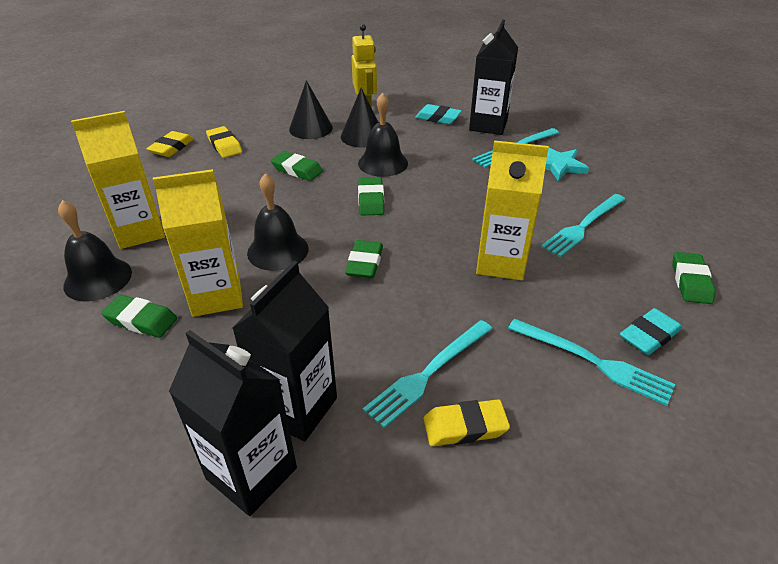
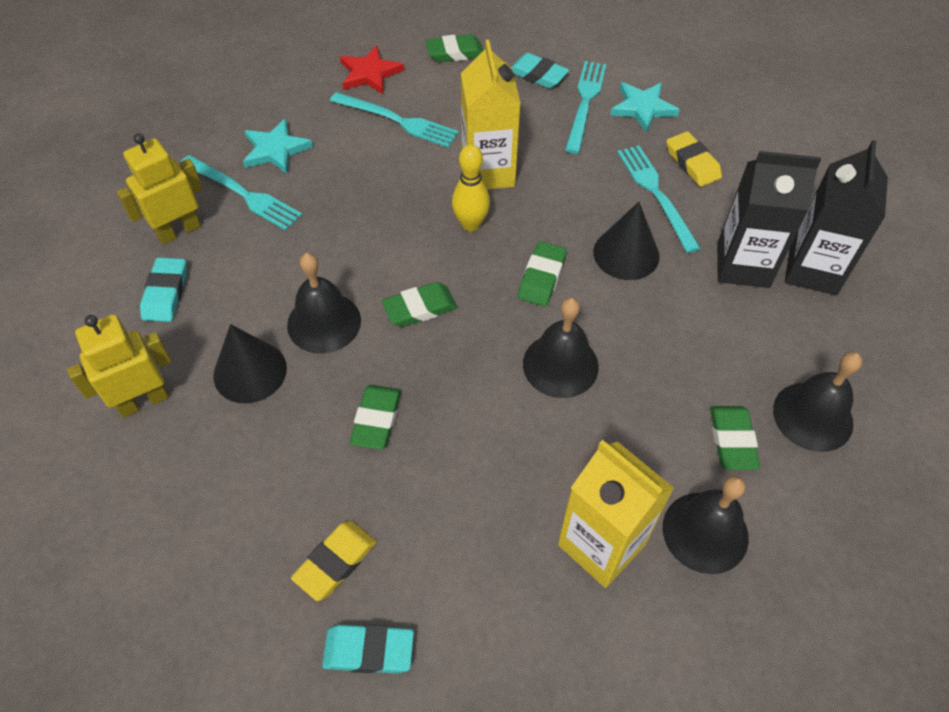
camera: 110 degrees left, 15 degrees up
(110, 383) = (812, 416): none -> black bell
(171, 148) = (369, 651): yellow eraser -> turquoise eraser
(216, 296) = (661, 388): yellow carton -> none
(311, 128) = (240, 454): black cone -> black cone (626, 254)
(364, 263) = (542, 277): green eraser -> green eraser turned 60 degrees counterclockwise
(428, 373) = (656, 194): turquoise fork -> turquoise fork turned 135 degrees counterclockwise
(441, 239) = (470, 224): none -> yellow bowling pin
(488, 125) = (179, 231): black carton -> yellow robot
(576, 414) = (642, 108): none -> turquoise star
(654, 222) = (369, 73): none -> red star

